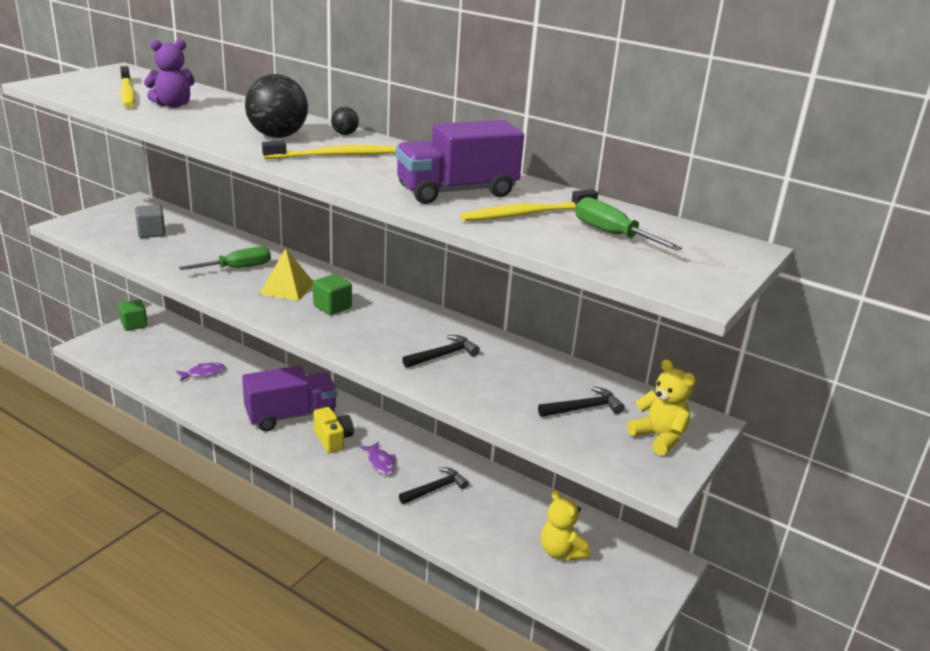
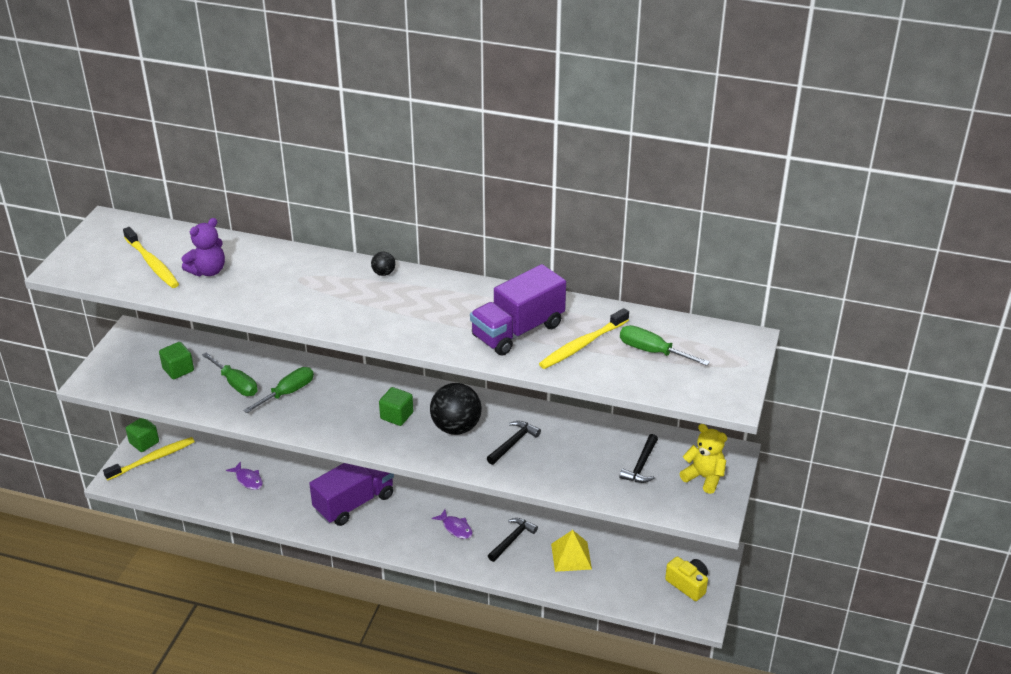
camera: 15 degrees left, 10 degrees up
(151, 233) = (178, 370): grey cube -> green cube
(194, 252) = (236, 384): none -> green screwdriver
(203, 373) = (248, 480): purple fish -> purple fish turned 90 degrees clockwise
(277, 136) = (332, 293): black ball -> black ball (456, 427)
(287, 288) = (345, 404): yellow pyramid -> yellow pyramid (571, 556)
(332, 156) = (395, 309): yellow toothbrush -> yellow toothbrush (152, 459)
(333, 439) = (404, 516): yellow camera -> yellow camera (688, 584)
(561, 551) = (632, 567): yellow teddy bear -> none
(583, 408) = (641, 465): black hammer -> black hammer turned 150 degrees clockwise

